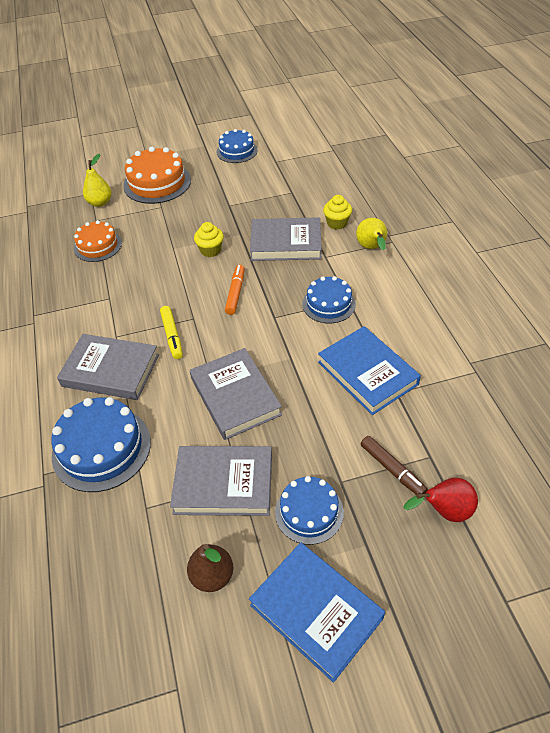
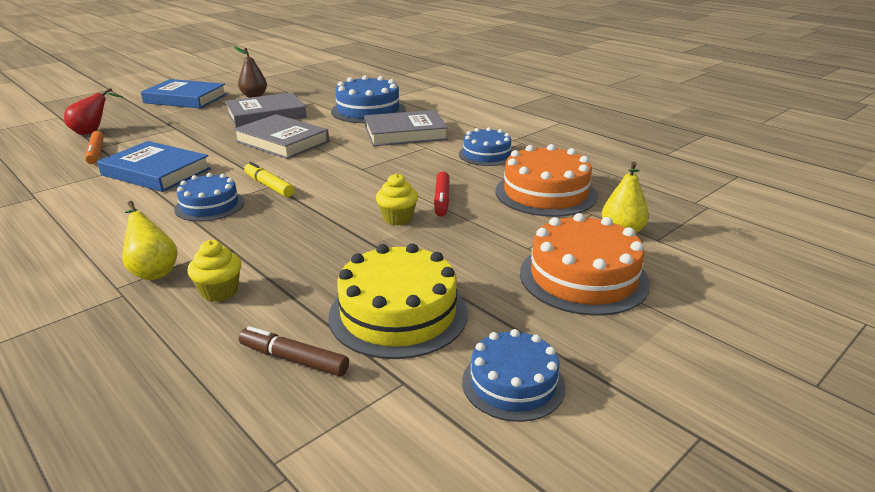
camera: 150 degrees right, 20 degrees down
(98, 246) = (545, 193): orange cake -> orange cake, size x1.57
(168, 260) = (442, 200): none -> red marker
(172, 336) = (372, 156): yellow marker -> yellow marker (269, 186)
(235, 293) = (331, 192): orange marker -> orange marker (96, 153)
(257, 188) = (398, 313): none -> yellow cake
(286, 243) = (295, 248): grey book -> none
(309, 512) = (198, 117): blue cake -> blue cake (486, 154)
(392, 469) = (133, 138): brown marker -> brown marker (294, 359)

